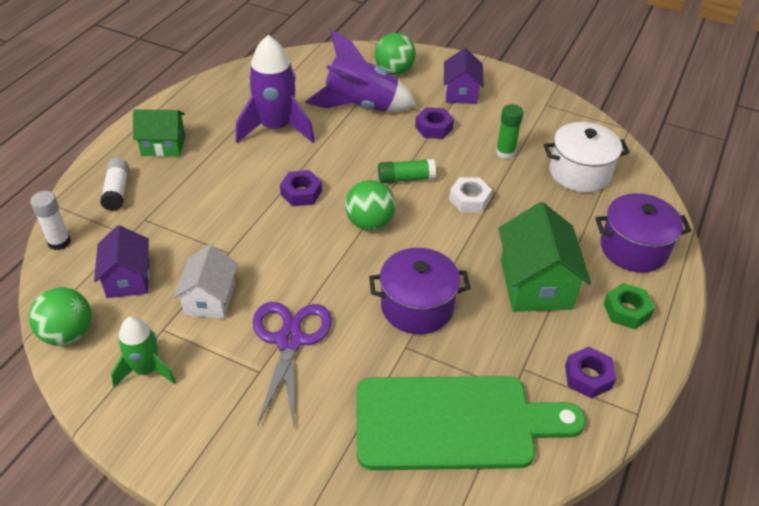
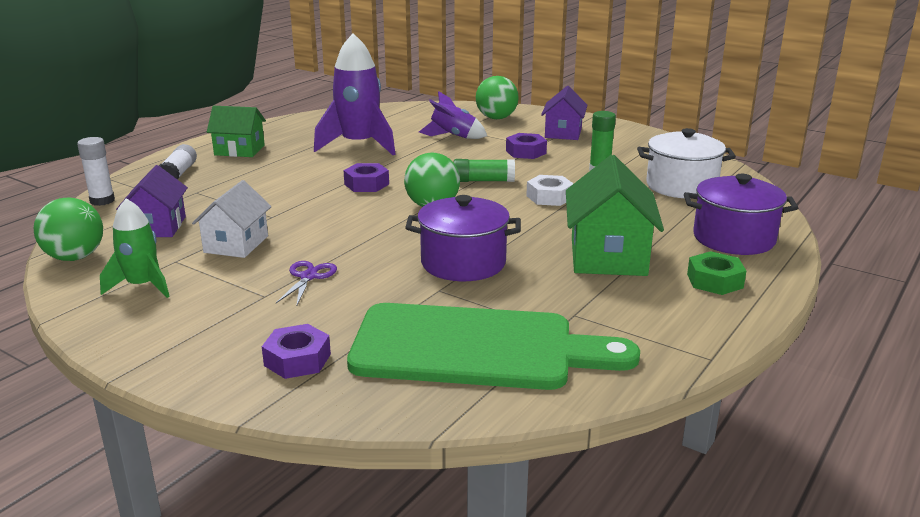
camera: 10 degrees right, 20 degrees down
(289, 341) = (308, 277): purple scissors -> purple scissors, size x0.52
(361, 106) = (453, 136): purple rocket -> purple rocket, size x0.59
(588, 377) = (654, 326): purple nut -> purple nut (297, 360)

